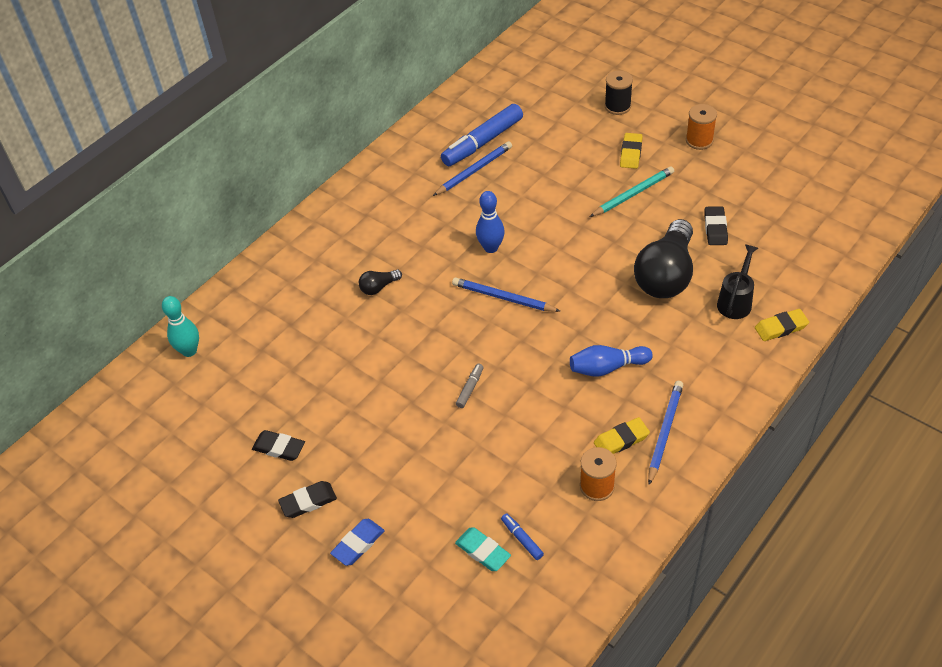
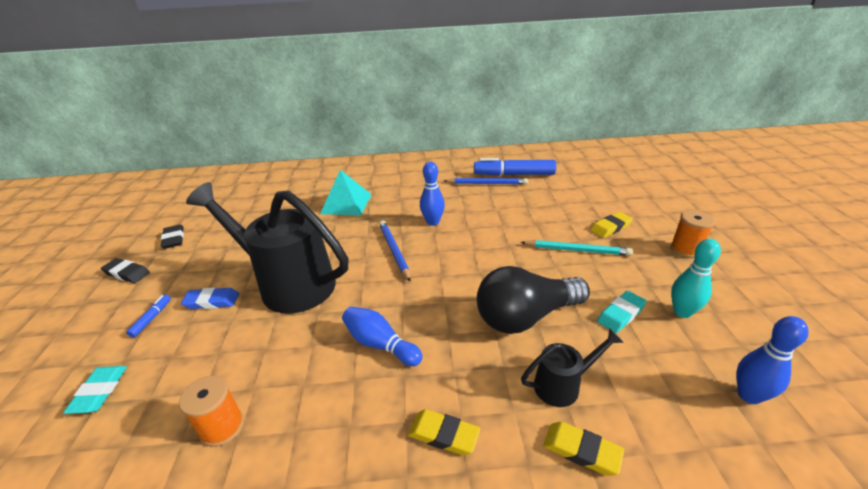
camera: 45 degrees right, 15 degrees down
(189, 351) = (236, 178): turquoise bowling pin -> turquoise bowling pin (682, 312)
(358, 544) = (89, 316): blue eraser -> blue eraser (212, 301)
(379, 287) = (346, 203): black light bulb -> turquoise pyramid
(470, 388) = (289, 284): grey marker -> black watering can
(522, 539) = (124, 410): blue marker -> blue marker (152, 318)
(617, 106) = (637, 199): black spool -> none
(621, 440) = (298, 408): yellow eraser -> yellow eraser (443, 435)
(665, 432) = (334, 439): blue pencil -> none
(715, 228) = (621, 314): black eraser -> turquoise eraser
(820, 232) = (748, 395): none -> blue bowling pin

